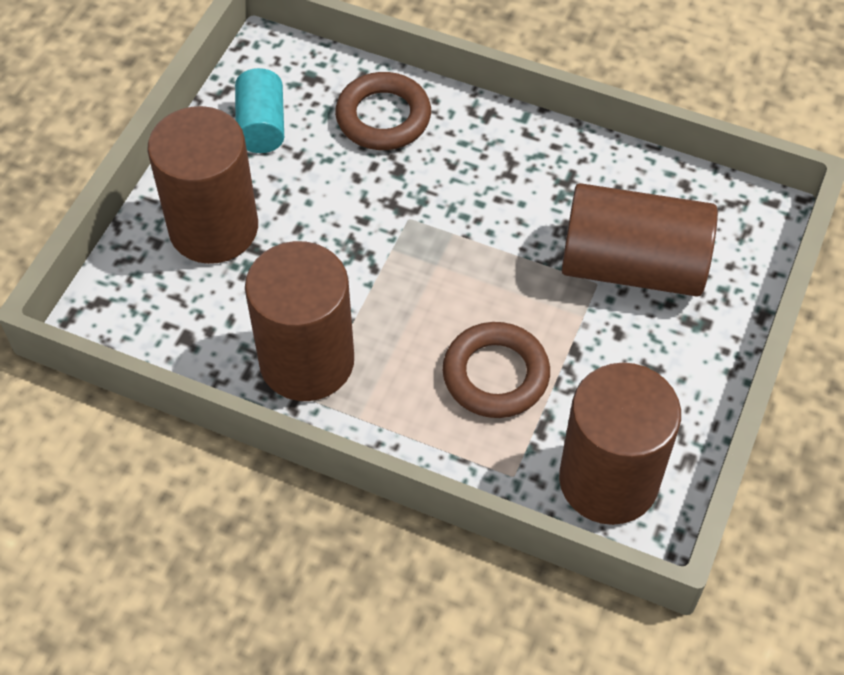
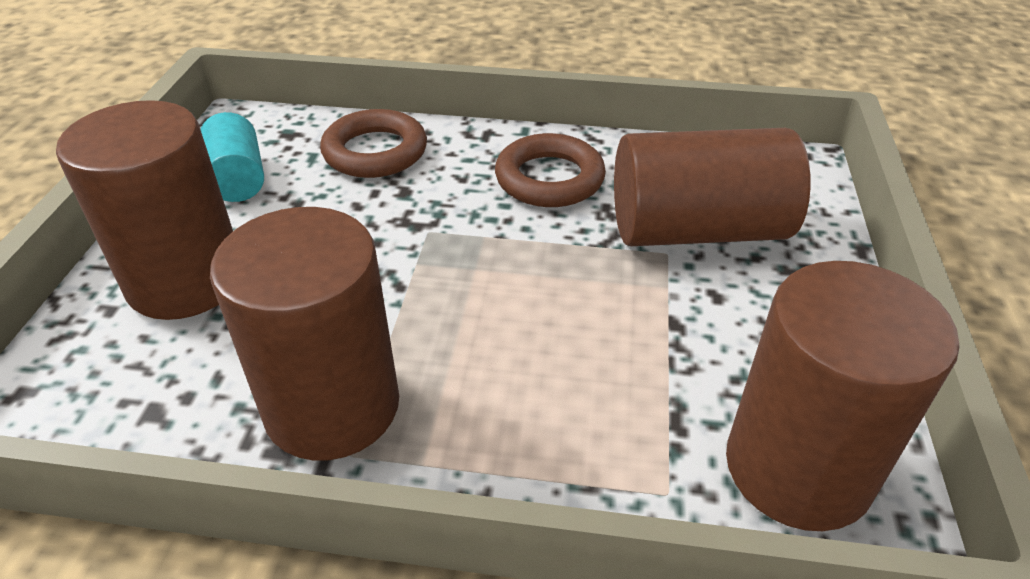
camera: 15 degrees left, 15 degrees down
(495, 375) = (591, 370): brown ring -> brown ring (549, 179)

